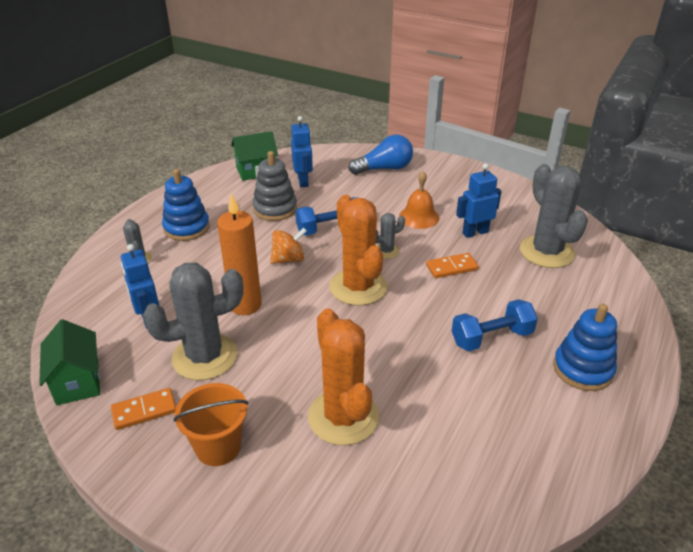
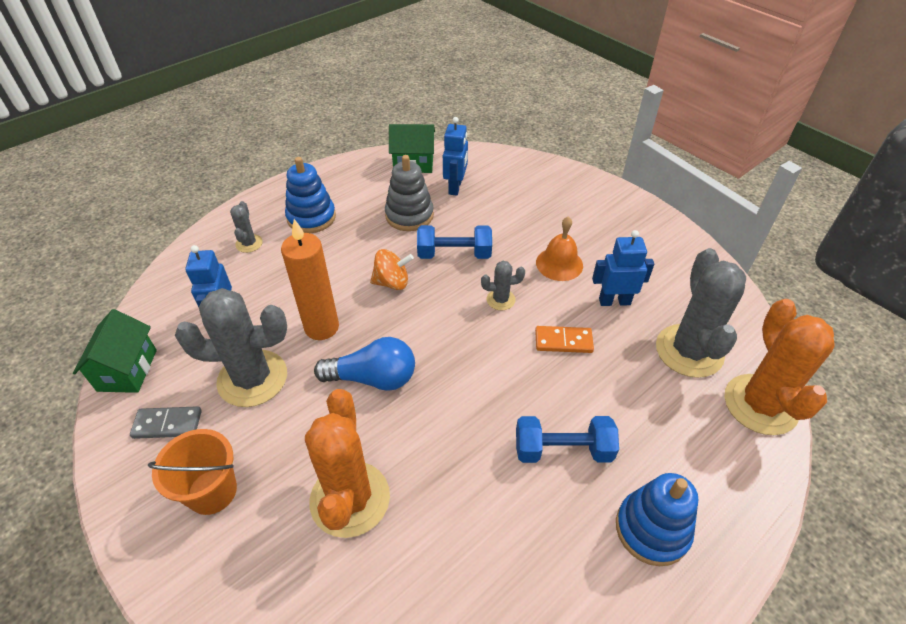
camera: 20 degrees right, 10 degrees up
(144, 411) = (167, 424): orange domino -> grey domino
(358, 287) = (447, 338): orange cactus -> orange cactus (760, 404)
(384, 169) = (551, 191): blue light bulb -> blue light bulb (373, 378)

